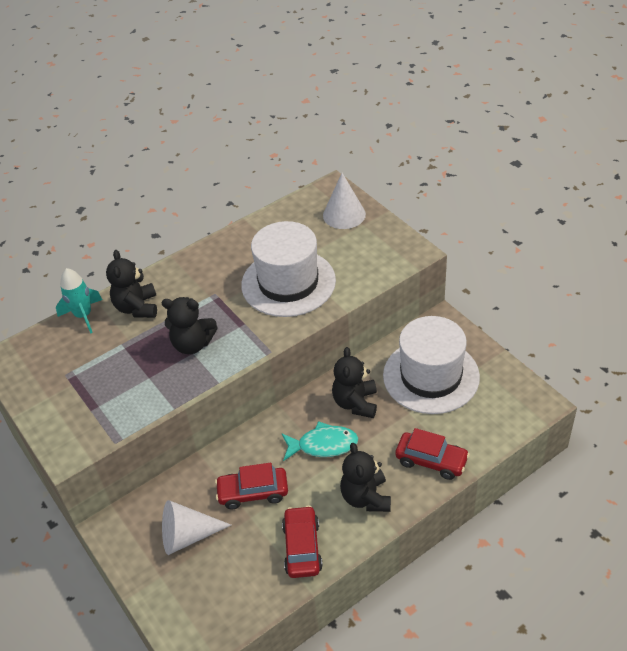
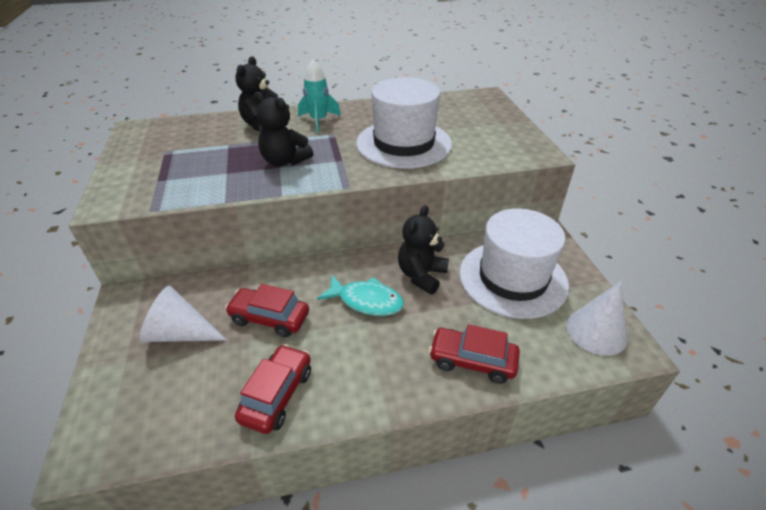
camera: 20 degrees right, 5 degrees down
(83, 316) = (218, 119): turquoise rocket -> turquoise rocket (318, 121)
(344, 214) = (487, 113): white cone -> white cone (596, 331)
(366, 497) = (378, 370): black teddy bear -> none
(431, 460) = (472, 361): red car -> red car turned 150 degrees clockwise

